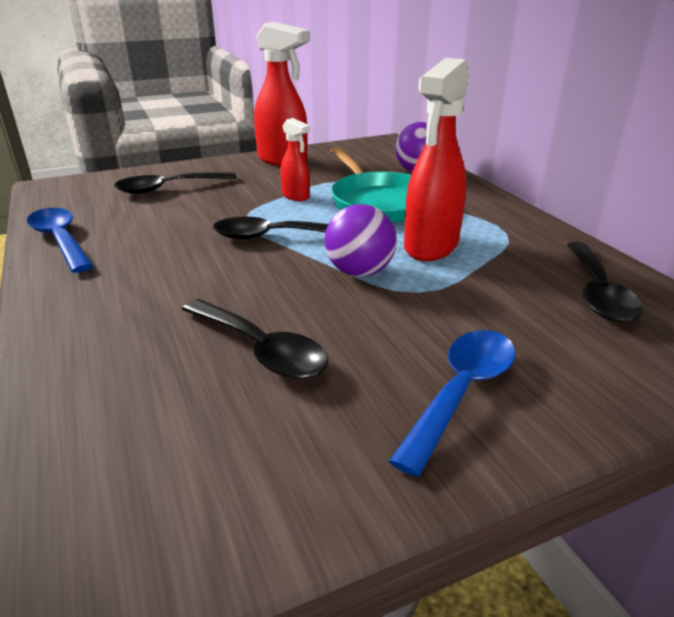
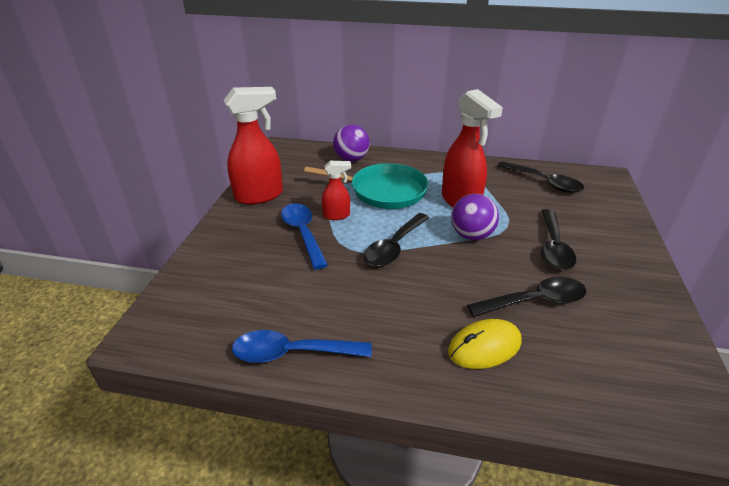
camera: 55 degrees left, 5 degrees up
(135, 333) = (484, 347): none -> yellow mouse
(168, 188) = (246, 265): black spoon -> black spoon (553, 247)
(461, 391) = (605, 255): blue spoon -> blue spoon (303, 233)

